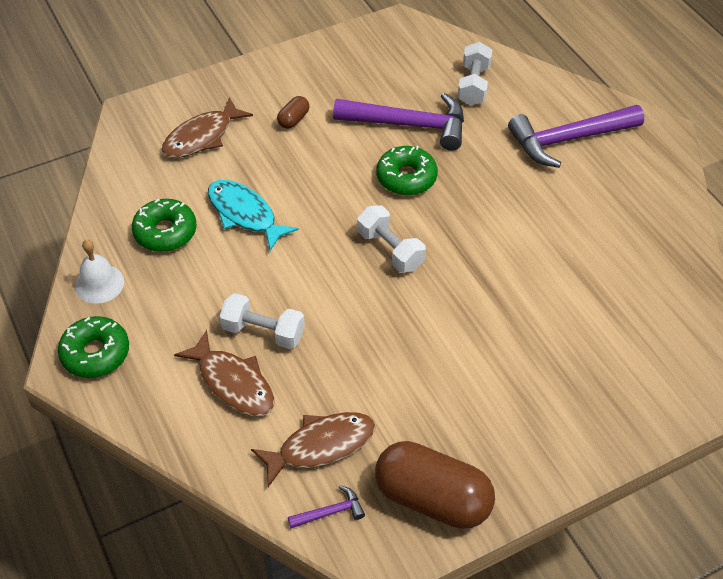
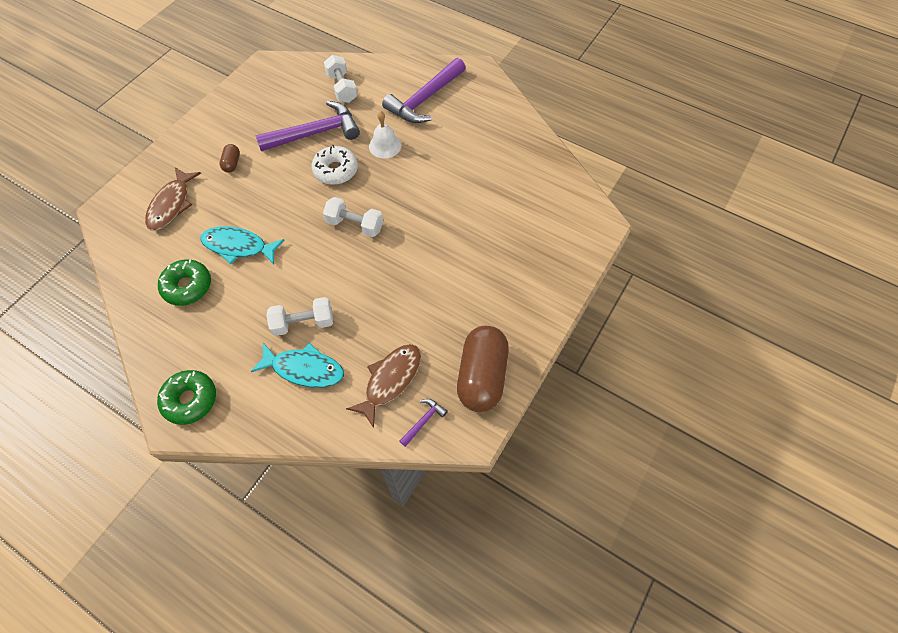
camera: 30 degrees left, 10 degrees up
(99, 284) = (160, 348): white bell -> white bell (385, 146)
(233, 383) = (304, 369): brown fish -> turquoise fish
(406, 177) = (335, 170): green donut -> white donut
(432, 498) = (481, 376): brown capsule -> brown capsule turned 75 degrees counterclockwise

